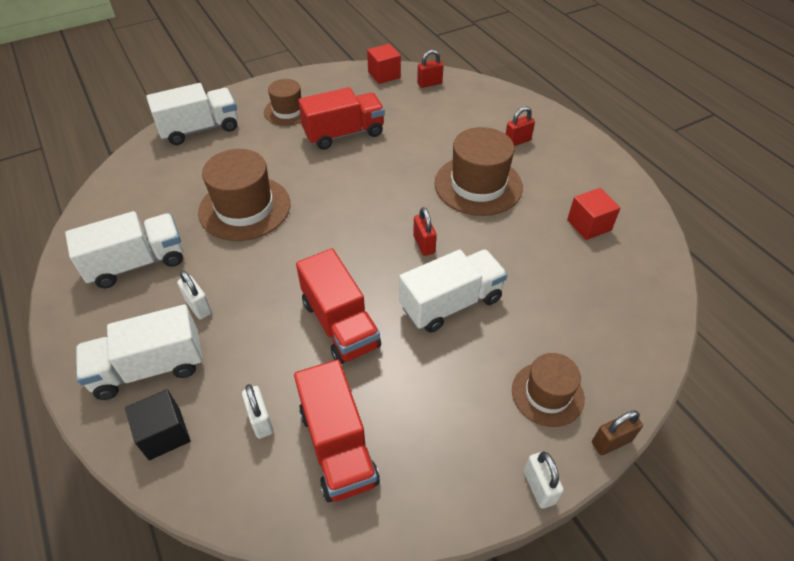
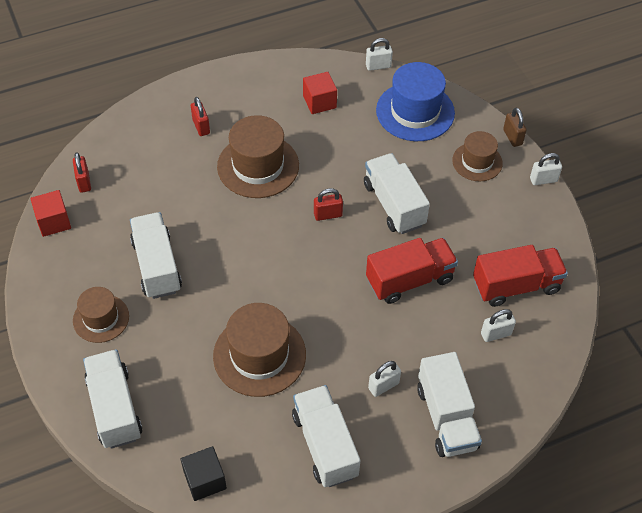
camera: 85 degrees left, 5 degrees up
(164, 434) = (506, 398): black cube -> black cube (205, 480)
(344, 134) = (157, 266): red truck -> white truck
(612, 318) = (415, 111): none -> blue hat
(675, 275) = (378, 66): none -> white padlock

